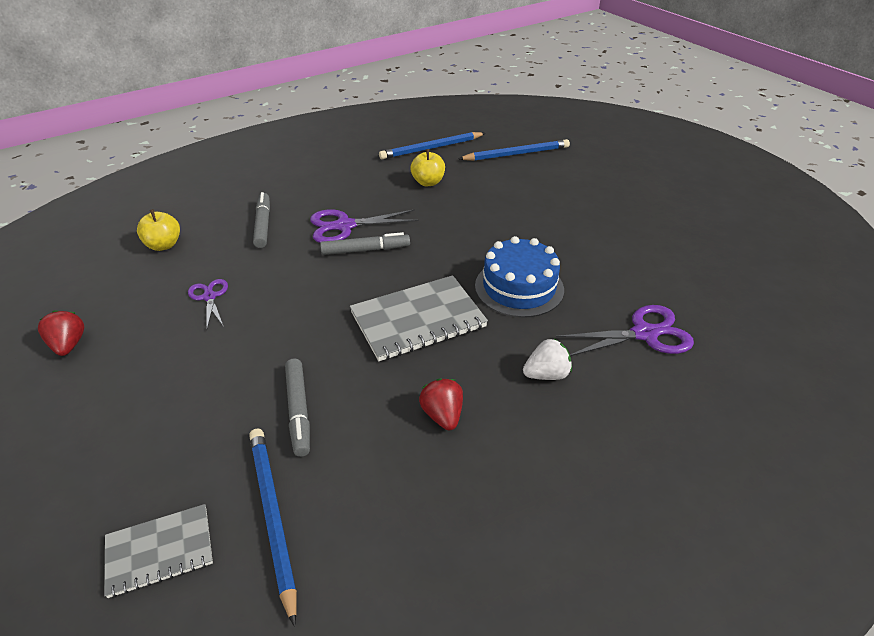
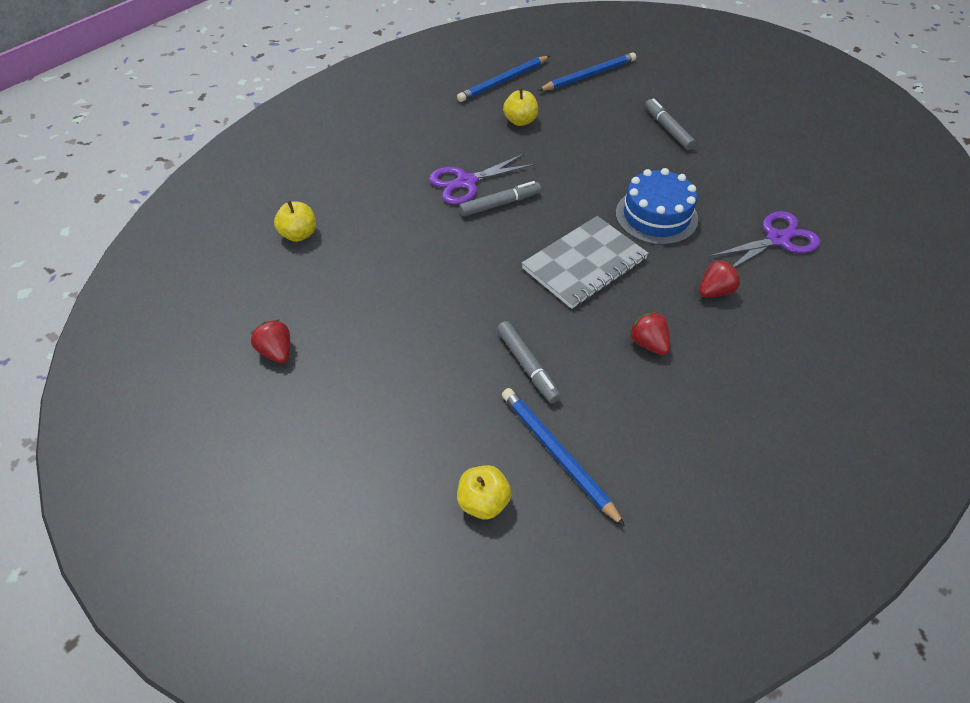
camera: 15 degrees left, 10 degrees up
(160, 551) = (483, 502): grey notebook -> yellow apple
(209, 297) = (380, 279): purple scissors -> none
(263, 225) = (385, 195): grey marker -> grey marker (668, 129)
(546, 374) = (715, 291): white strawberry -> red strawberry

